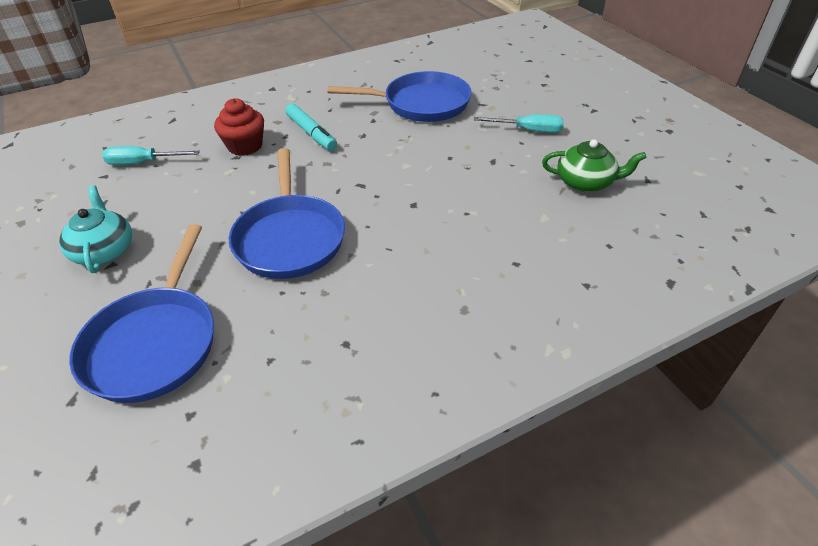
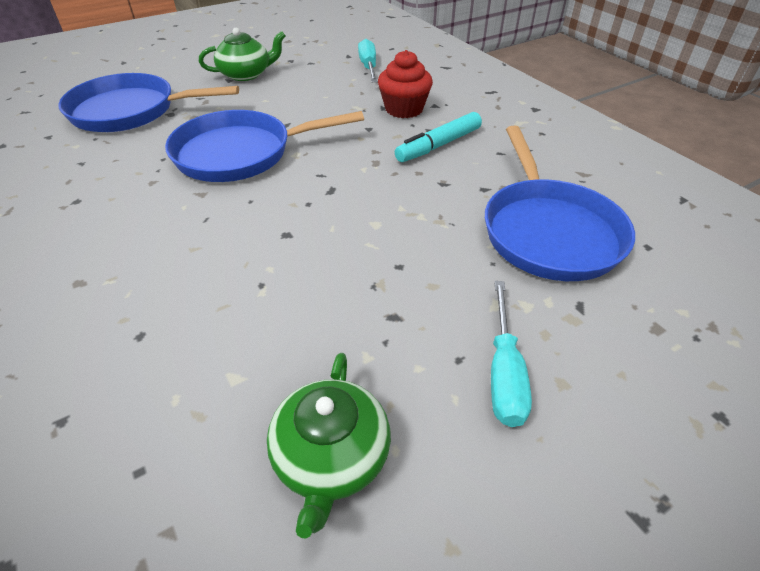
camera: 85 degrees right, 0 degrees up
(104, 250) = (246, 74): turquoise teapot -> green teapot

